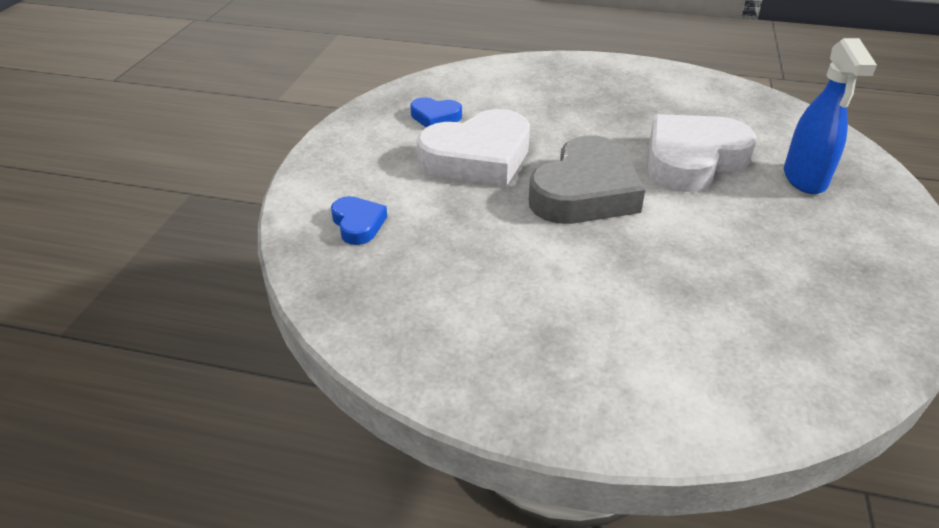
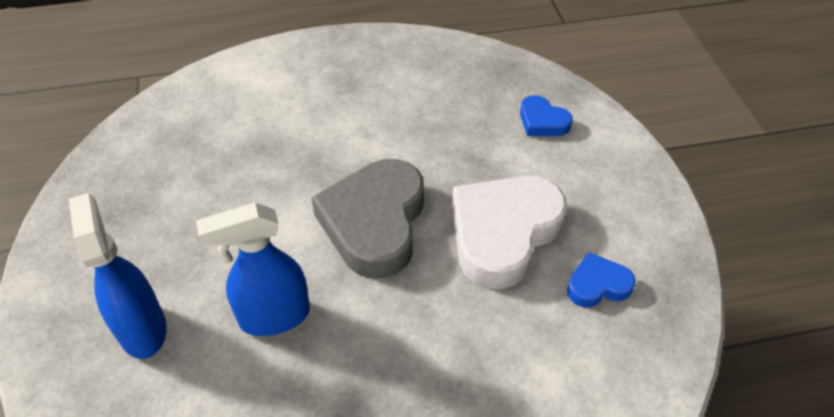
camera: 155 degrees right, 10 degrees up
(692, 160) = (273, 317): white heart -> blue spray bottle

